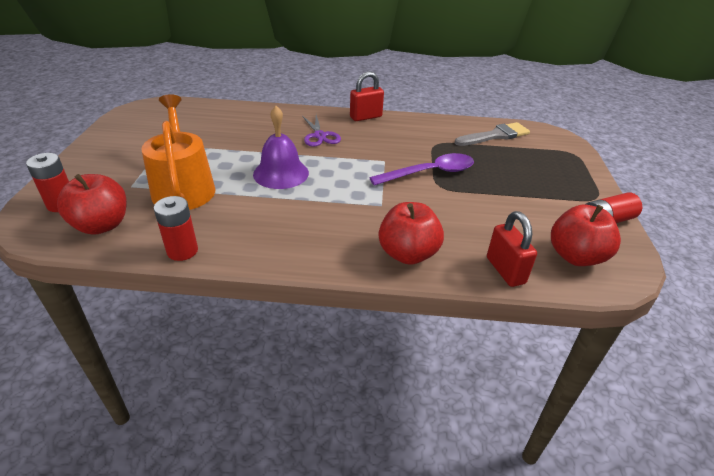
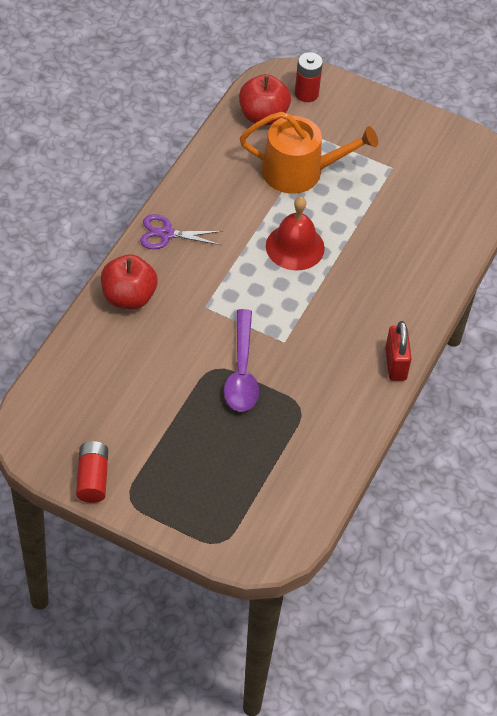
camera: 110 degrees right, 15 degrees up
(182, 251) = (205, 159): red battery -> none
(281, 173) = (295, 247): purple bell -> red bell
(320, 136) = (362, 302): purple scissors -> purple scissors (166, 234)
(495, 135) = (295, 482): grey brush -> none
(505, 270) = (75, 354): red padlock -> none
(575, 256) = (63, 416): red apple -> none

